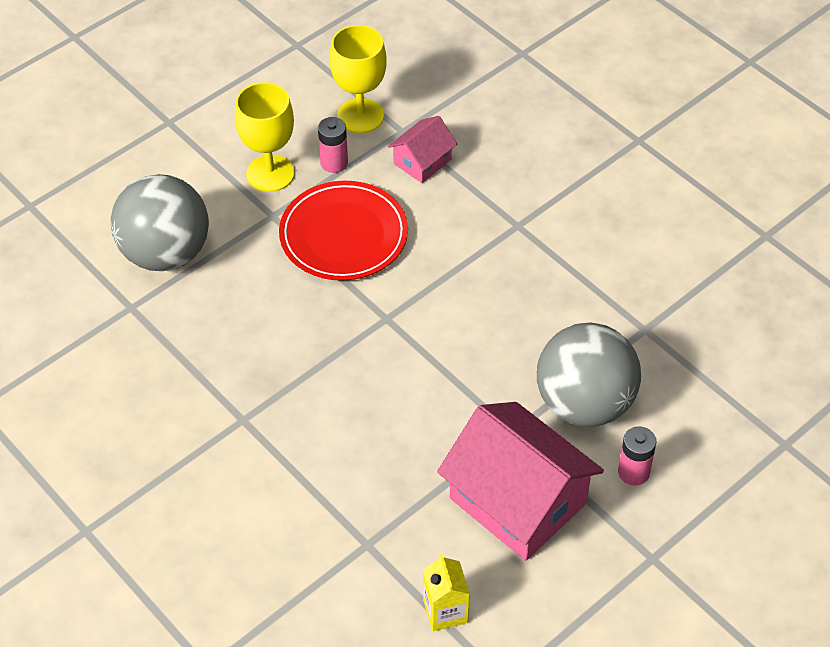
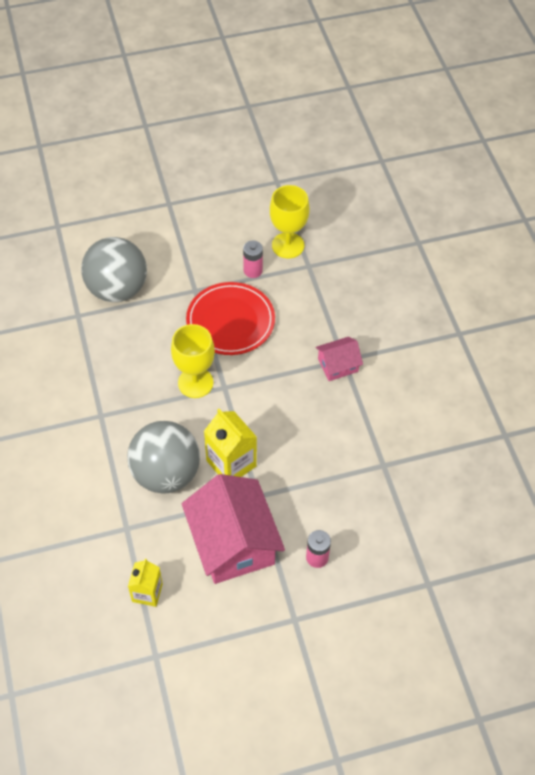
camera: 25 degrees right, 5 degrees up
(270, 173) = (209, 262): yellow goblet -> yellow goblet (195, 383)
(422, 161) = (308, 292): pink house -> pink house (338, 365)
(454, 406) = (231, 463): none -> yellow carton
(584, 403) = (313, 498): grey ball -> grey ball (166, 473)

